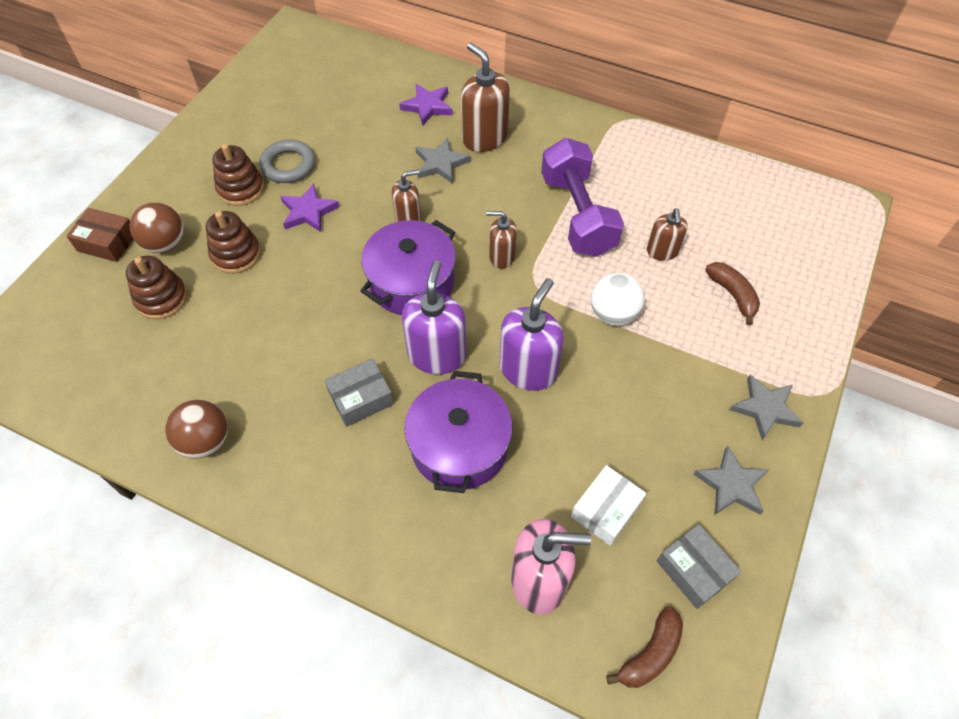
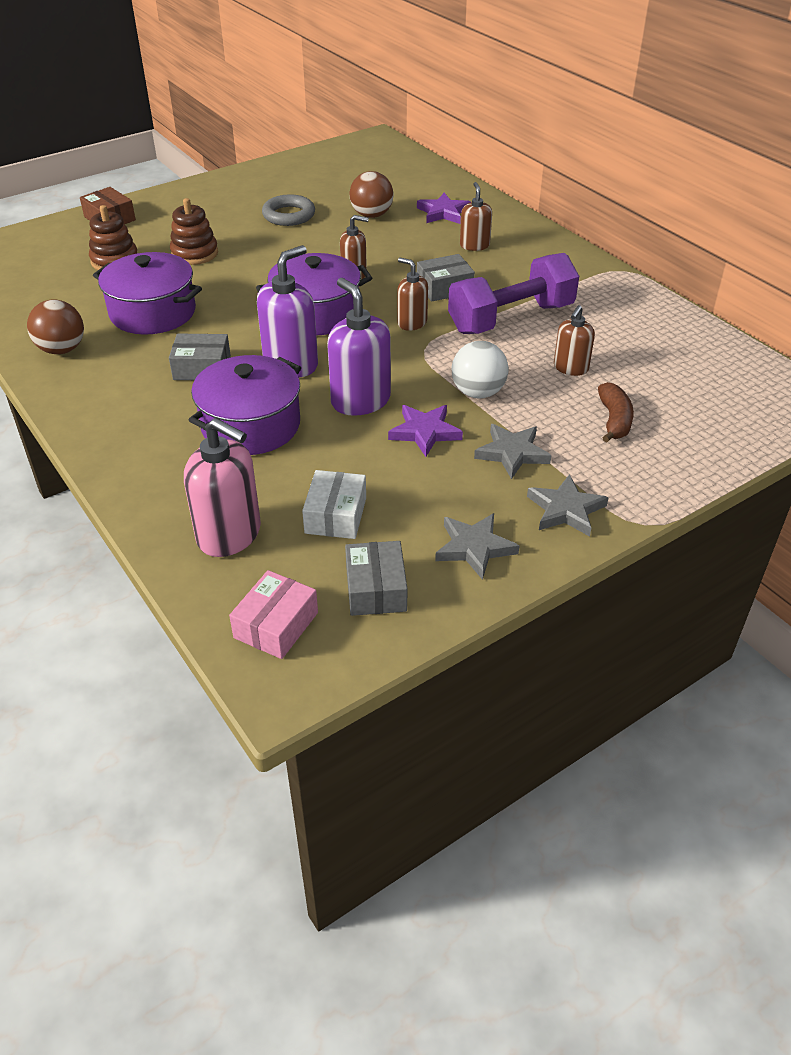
camera: 30 degrees right, 15 degrees down
(165, 243) = (149, 232): brown ball -> brown ball (371, 215)
(241, 188) = (237, 218): brown stacking toy -> none
(257, 350) = (153, 312): none -> purple pot
(308, 211) = (276, 246): purple star -> purple star (425, 432)
(441, 163) = (418, 250): grey star -> grey star (512, 453)
(484, 138) = (474, 245): brown soap dispenser -> brown soap dispenser, size x0.60
(497, 201) = (444, 288): none -> grey box
(528, 369) = (360, 400): purple soap dispenser -> purple soap dispenser turned 90 degrees counterclockwise
(577, 215) = (511, 318): purple dumbbell -> purple dumbbell turned 45 degrees clockwise
(606, 510) = (335, 515): white box -> white box turned 60 degrees counterclockwise
(650, 653) = (276, 625): brown banana -> pink box

